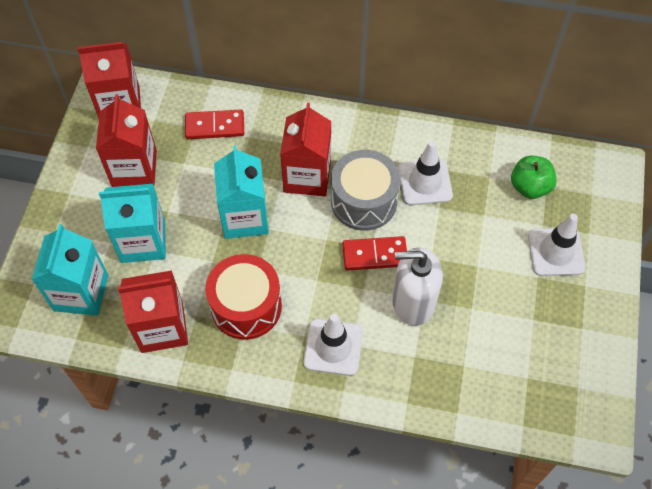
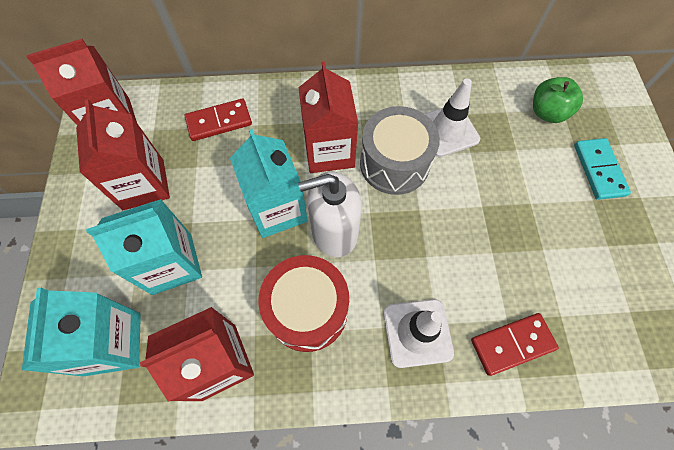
camera: 15 degrees left, 5 degrees up
(374, 255) = (425, 217): red domino -> red domino (512, 344)
(413, 302) = (482, 258): white soap dispenser -> white soap dispenser (334, 232)
(556, 252) = (599, 170): white traffic cone -> turquoise domino

